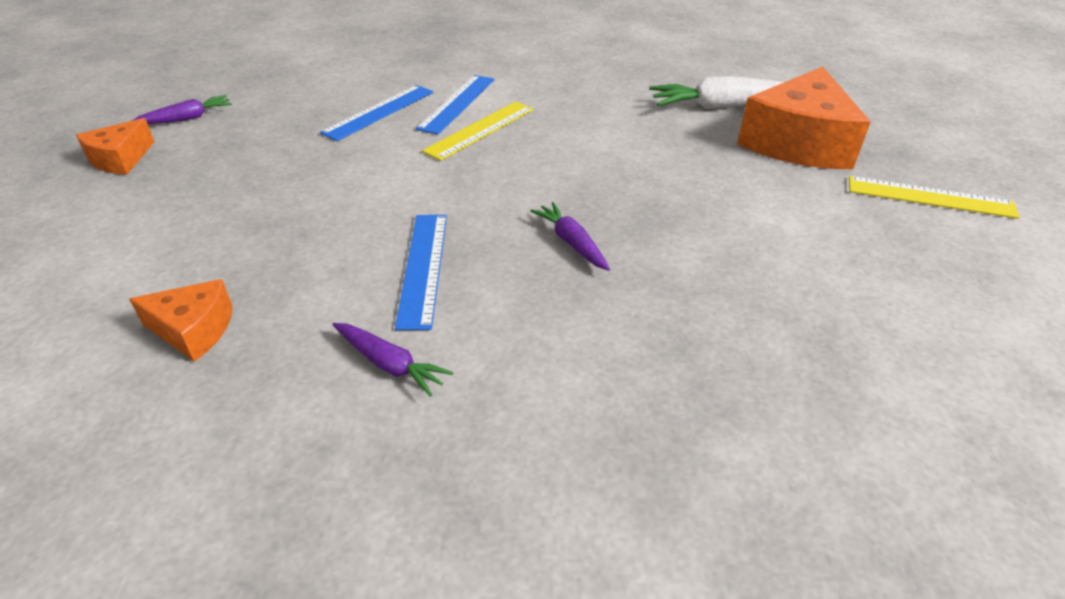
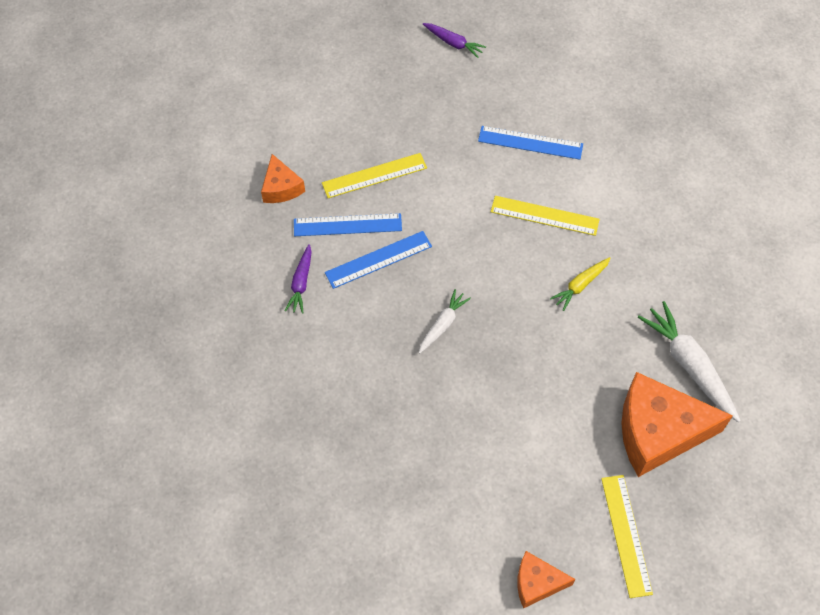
camera: 65 degrees right, 20 degrees up
(121, 159) = (391, 46): orange cheese -> orange cheese (537, 583)
(288, 230) = (374, 175): none -> yellow ruler
(457, 103) = (573, 183): blue ruler -> blue ruler (347, 225)
(571, 243) = (442, 324): purple carrot -> white carrot
(588, 134) = (580, 285): none -> yellow carrot

